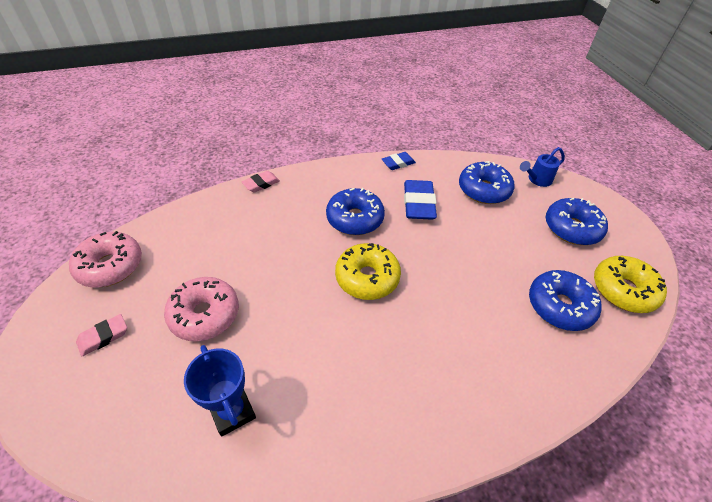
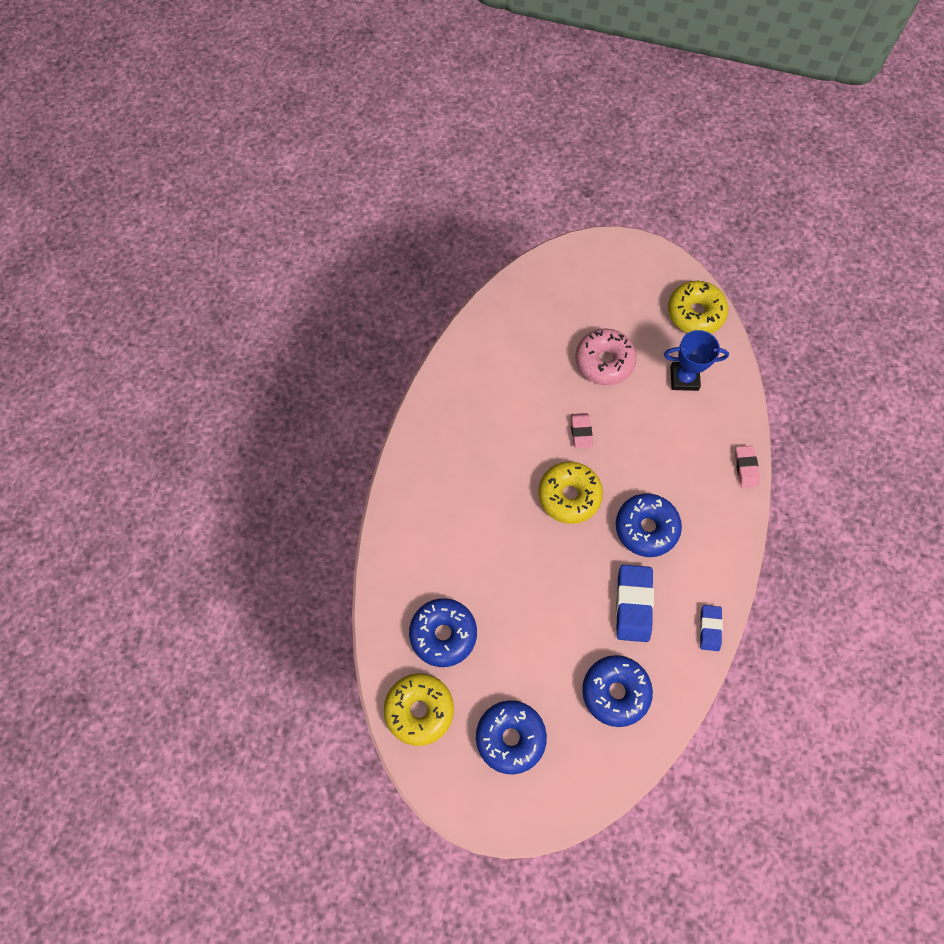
camera: 125 degrees right, 20 degrees up
(103, 337) = (622, 294): pink eraser -> pink eraser (581, 432)
(110, 266) = (695, 313): pink donut -> yellow donut
(232, 411) = (513, 350): blue trophy -> blue trophy (684, 378)
(418, 203) = (633, 604): blue eraser -> blue eraser turned 60 degrees clockwise
(537, 180) = (597, 771): blue watering can -> none

